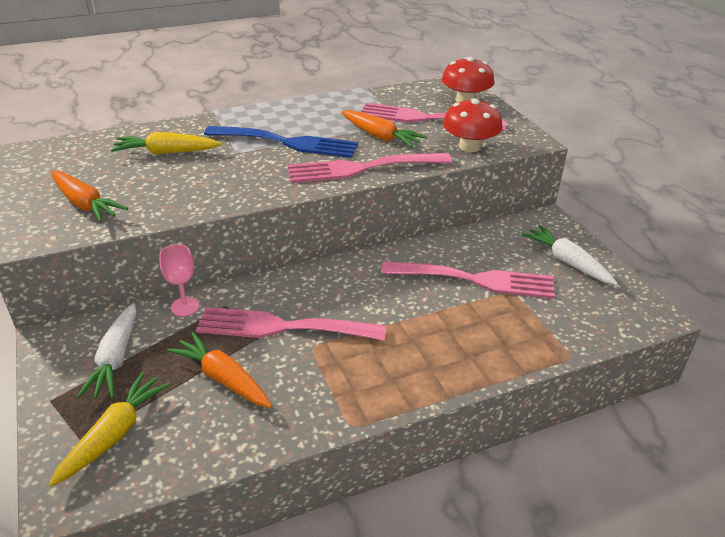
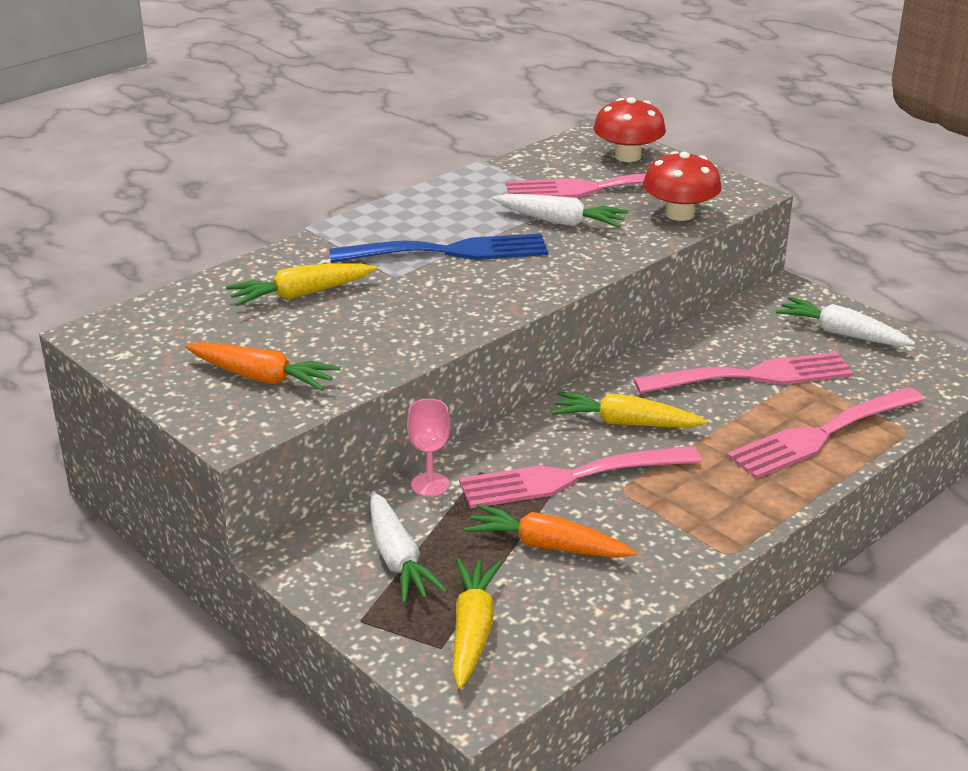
camera: 20 degrees left, 5 degrees down
(354, 294) = (625, 423): none -> yellow carrot
(361, 168) = (572, 265): pink fork -> pink fork (820, 435)
(380, 136) = (560, 222): orange carrot -> white carrot

